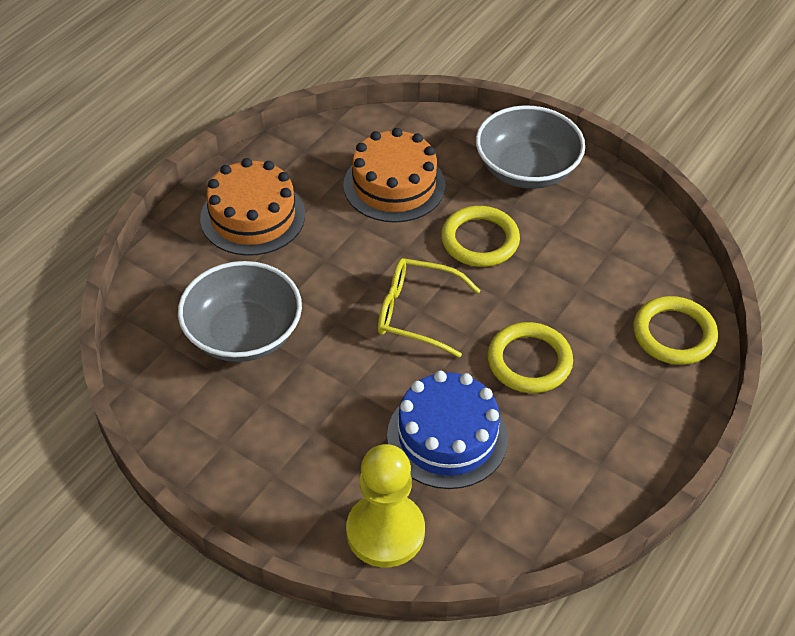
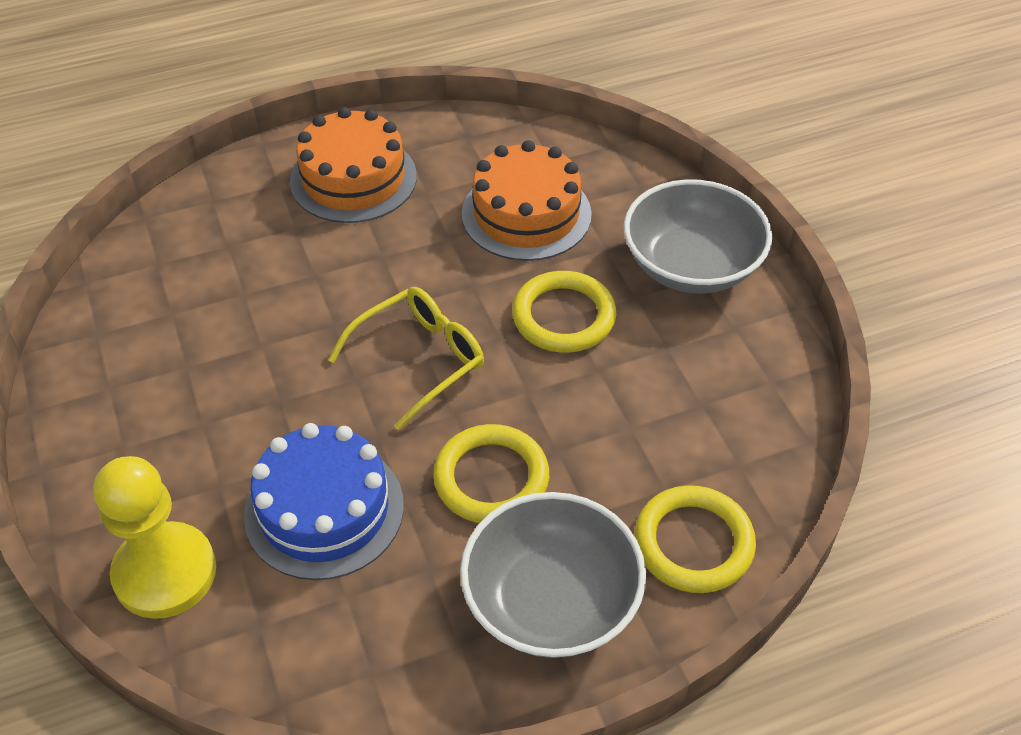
camera: 35 degrees right, 0 degrees up
(243, 333) = (232, 289): grey bowl -> grey bowl (551, 601)
(416, 313) = (420, 359): yellow glasses -> yellow glasses turned 90 degrees clockwise

